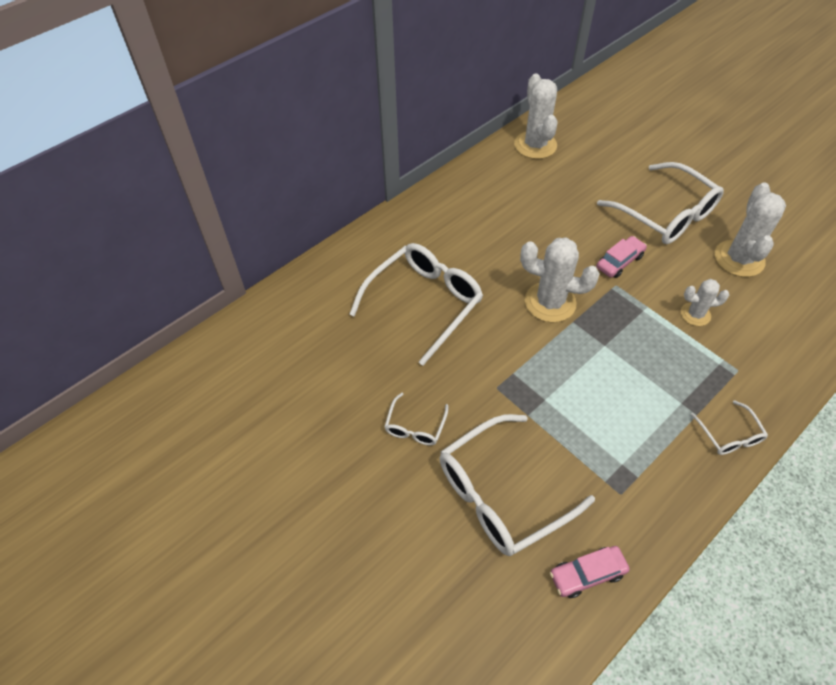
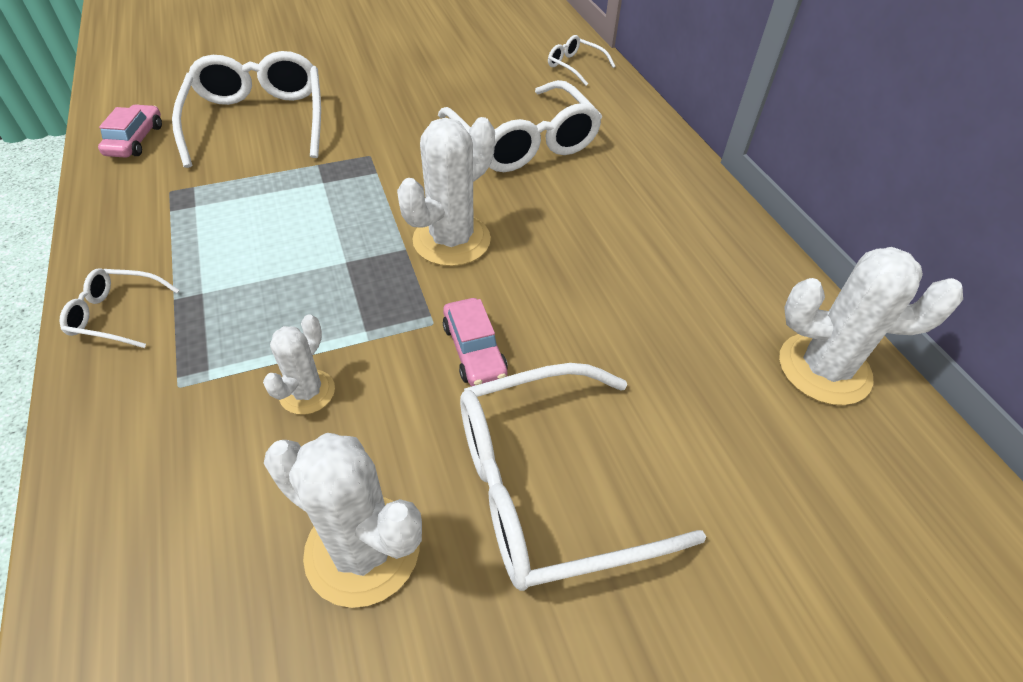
camera: 110 degrees right, 5 degrees down
(415, 427) = (374, 96): white glasses -> white glasses (574, 66)

